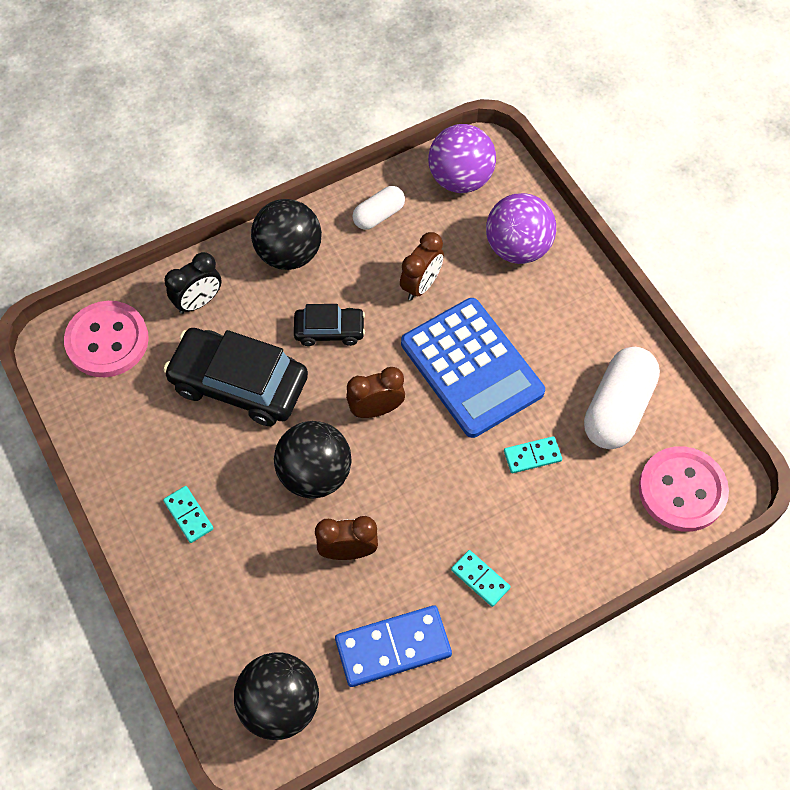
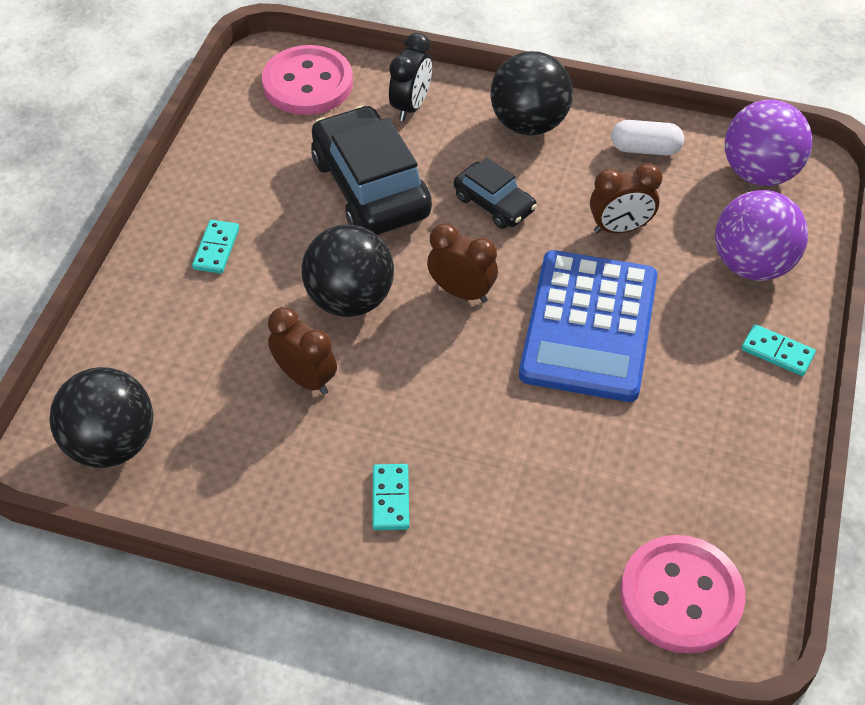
camera: 45 degrees right, 10 degrees down
(198, 302) = (411, 106): black clock -> black clock turned 75 degrees counterclockwise
(393, 647) = (251, 484): blue domino -> none
(532, 456) = (561, 441): turquoise domino -> turquoise domino (777, 352)
(617, 408) = (696, 470): white capsule -> none

